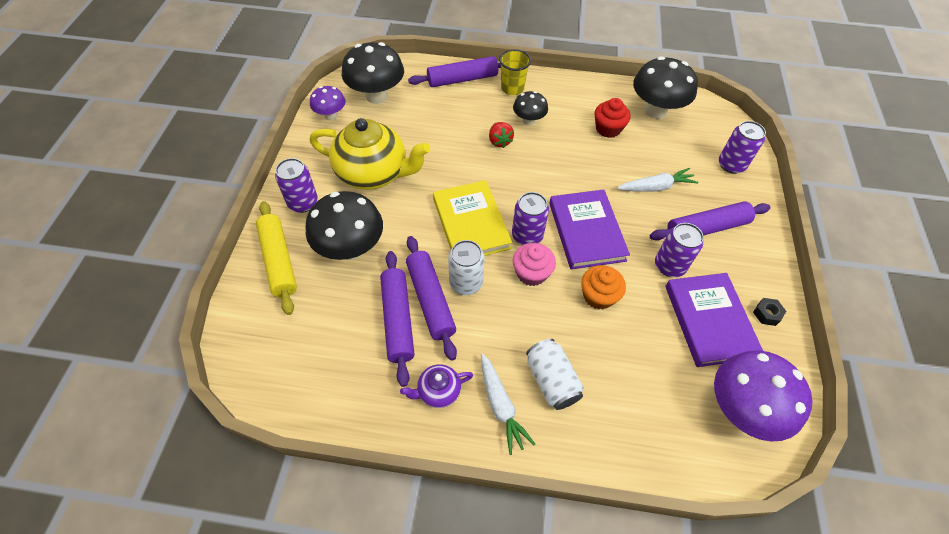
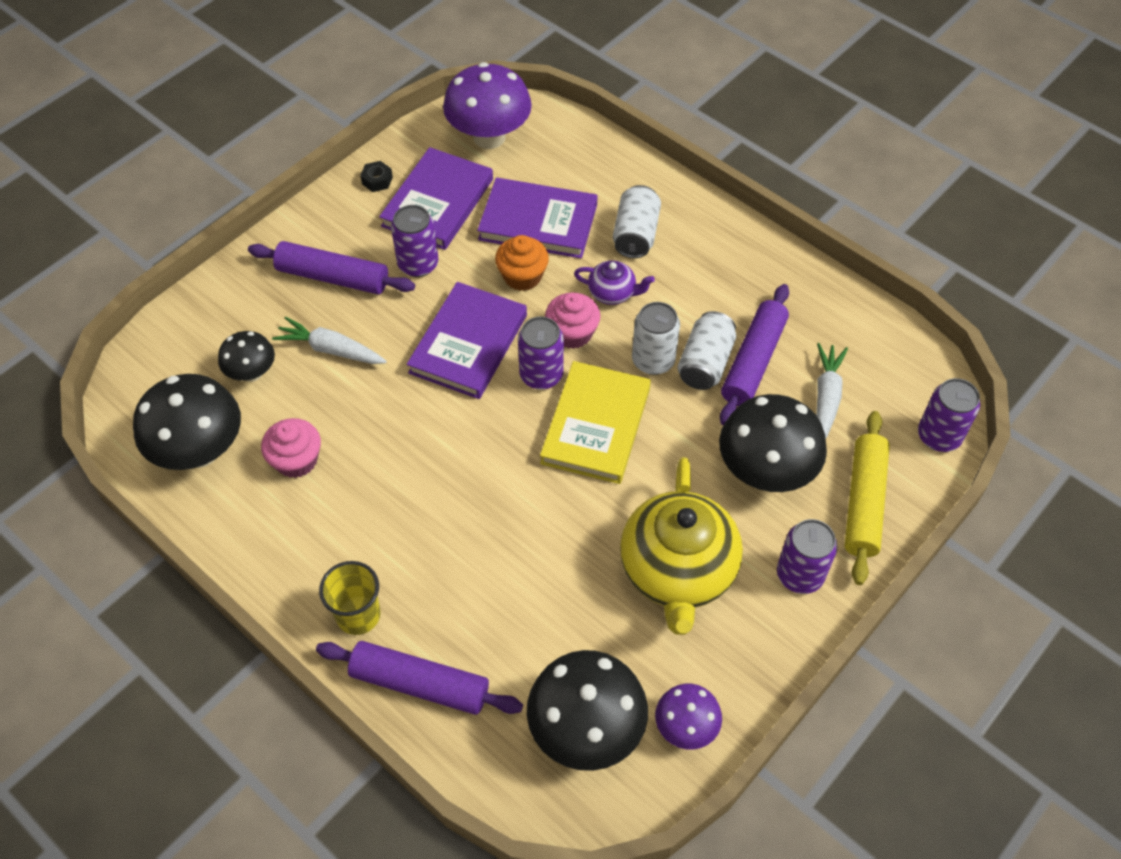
camera: 145 degrees left, 0 degrees up
(373, 173) = (677, 571): yellow teapot -> yellow teapot turned 135 degrees counterclockwise
(430, 300) = (705, 363): purple rolling pin -> white can
(438, 391) = (750, 279): purple teapot -> purple teapot (612, 293)
(499, 141) = (463, 525): red strawberry -> none
(501, 406) = (698, 240): white carrot -> white carrot (826, 397)
(528, 121) = (391, 537): black mushroom -> black mushroom (252, 373)
(608, 129) = (296, 460): red cupcake -> pink cupcake
(628, 347) = (538, 222): none -> purple book
(731, 165) = (208, 326): purple can -> purple can (939, 436)

